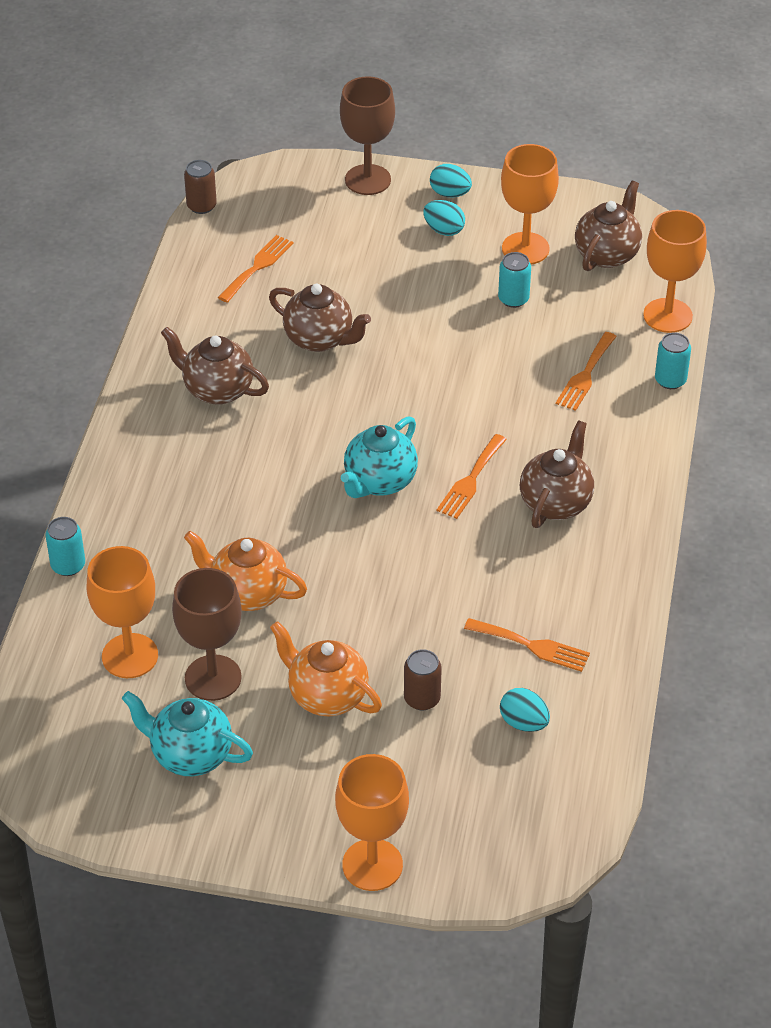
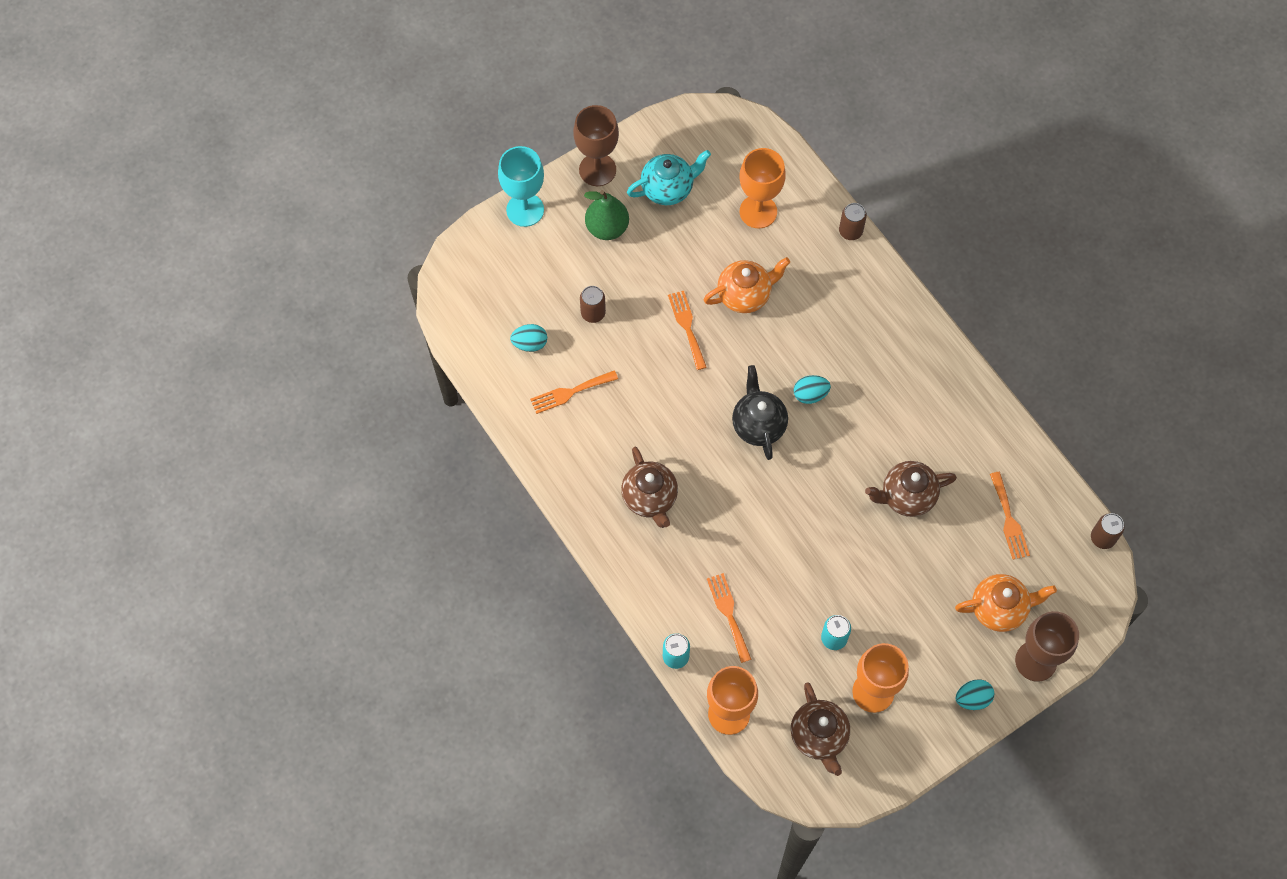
camera: 135 degrees right, 20 degrees up
(68, 565) = (850, 231): turquoise can -> brown can
(213, 678) = (705, 235): brown goblet -> brown goblet (597, 170)
(217, 390) = (917, 406): brown teapot -> none
(305, 770) = (607, 228): none -> green pear
(326, 696) = (640, 274): orange teapot -> orange teapot (999, 609)
(372, 865) = (525, 210): orange goblet -> turquoise goblet
(379, 482) = (758, 425): turquoise teapot -> black teapot
(444, 230) = (939, 660): turquoise egg -> turquoise egg (810, 394)
(471, 480) = (711, 471): orange fork -> orange fork (687, 326)

